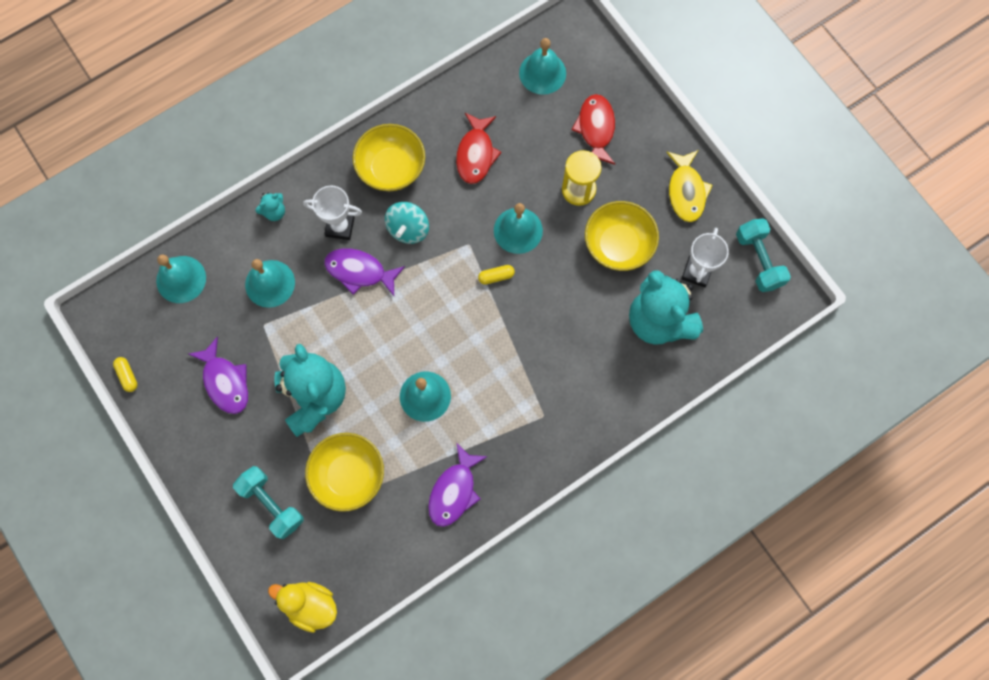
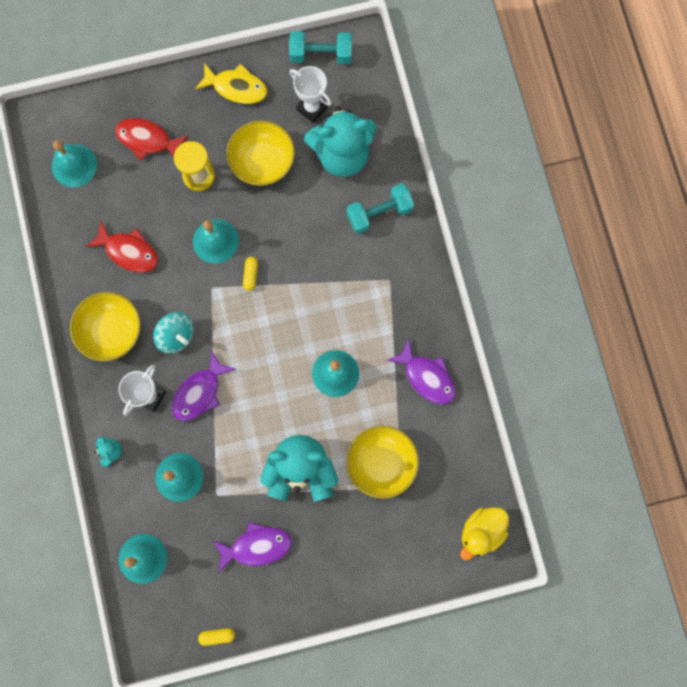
camera: 70 degrees left, 5 degrees up
(272, 504) = (383, 538): turquoise dumbbell -> turquoise dumbbell (379, 213)

